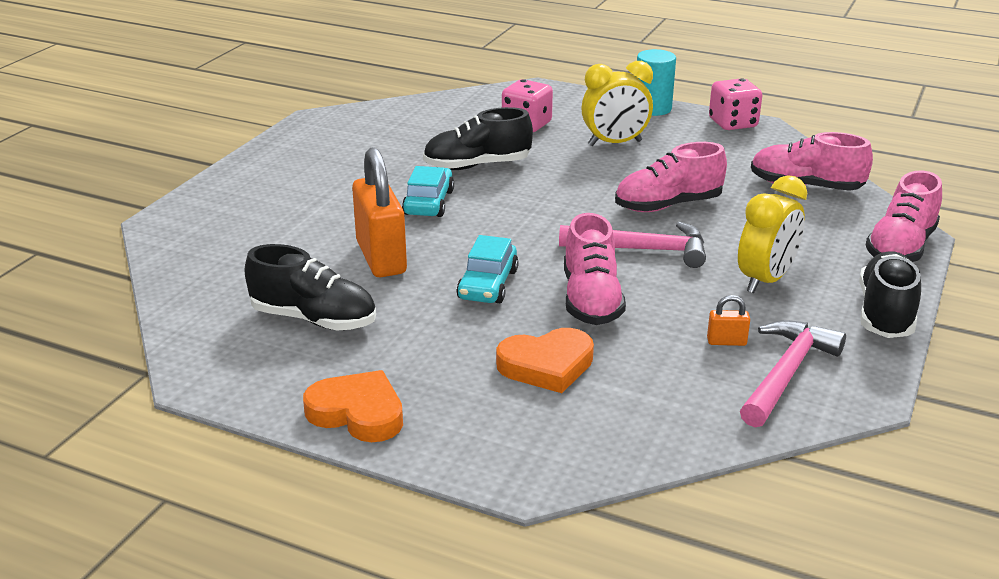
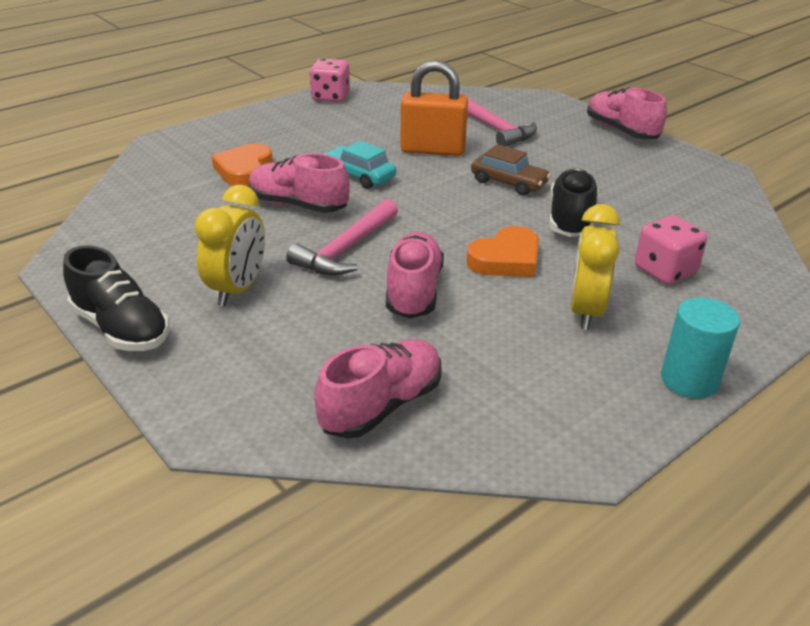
camera: 115 degrees right, 5 degrees up
(314, 319) = (374, 120): black shoe -> none
(357, 413) = (269, 115): orange heart -> orange heart (506, 259)
(428, 202) = (509, 182): turquoise car -> brown car
(726, 342) = (186, 238): orange padlock -> none
(733, 123) = (607, 433): pink dice -> pink dice (330, 97)
(765, 280) = (237, 289): yellow clock -> yellow clock turned 135 degrees counterclockwise
(786, 373) = (124, 246): pink hammer -> pink hammer (494, 128)
(900, 247) = (196, 403): pink shoe -> pink shoe (621, 131)

